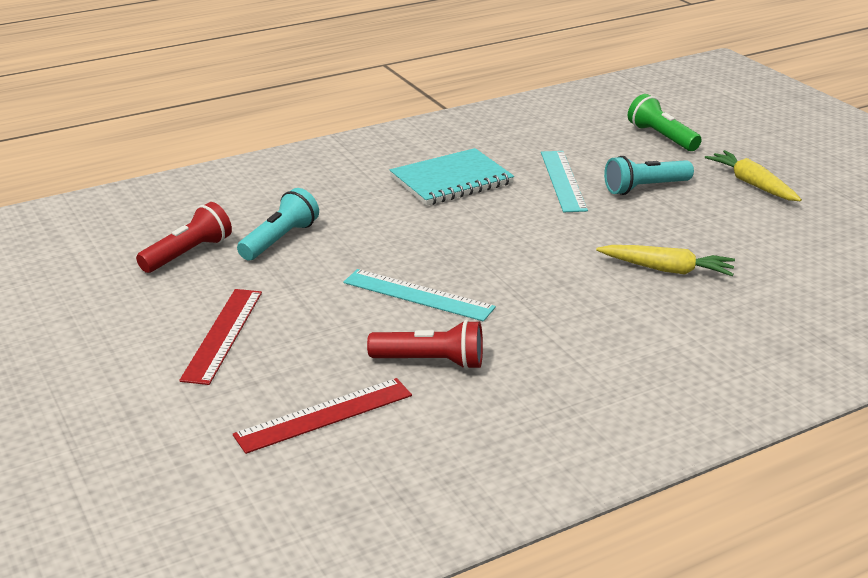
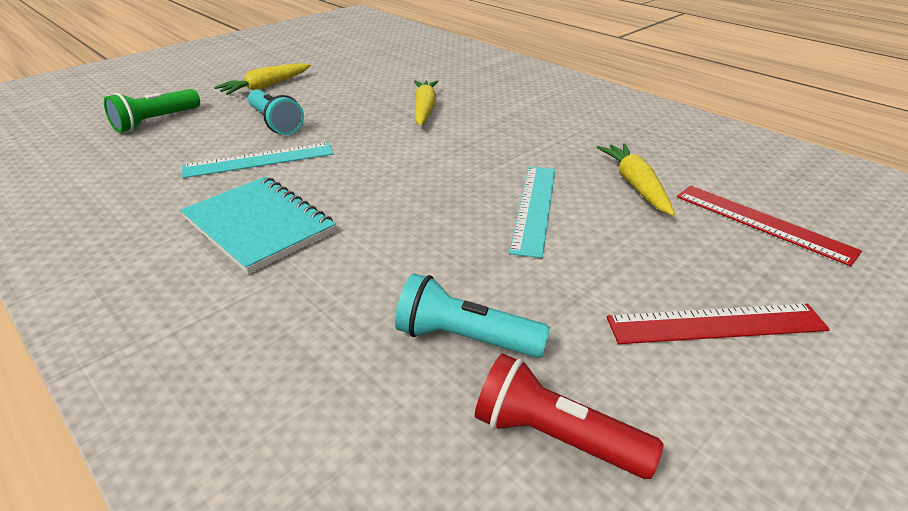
camera: 105 degrees left, 5 degrees up
(431, 362) = (635, 185): red flashlight -> yellow carrot

